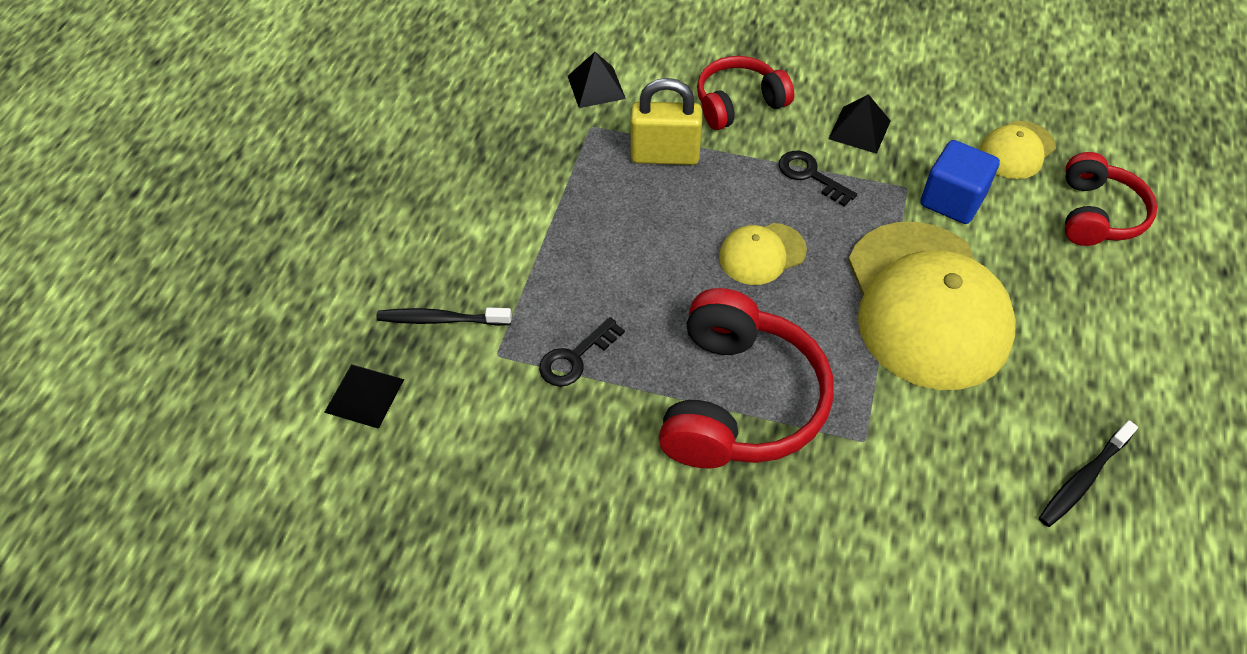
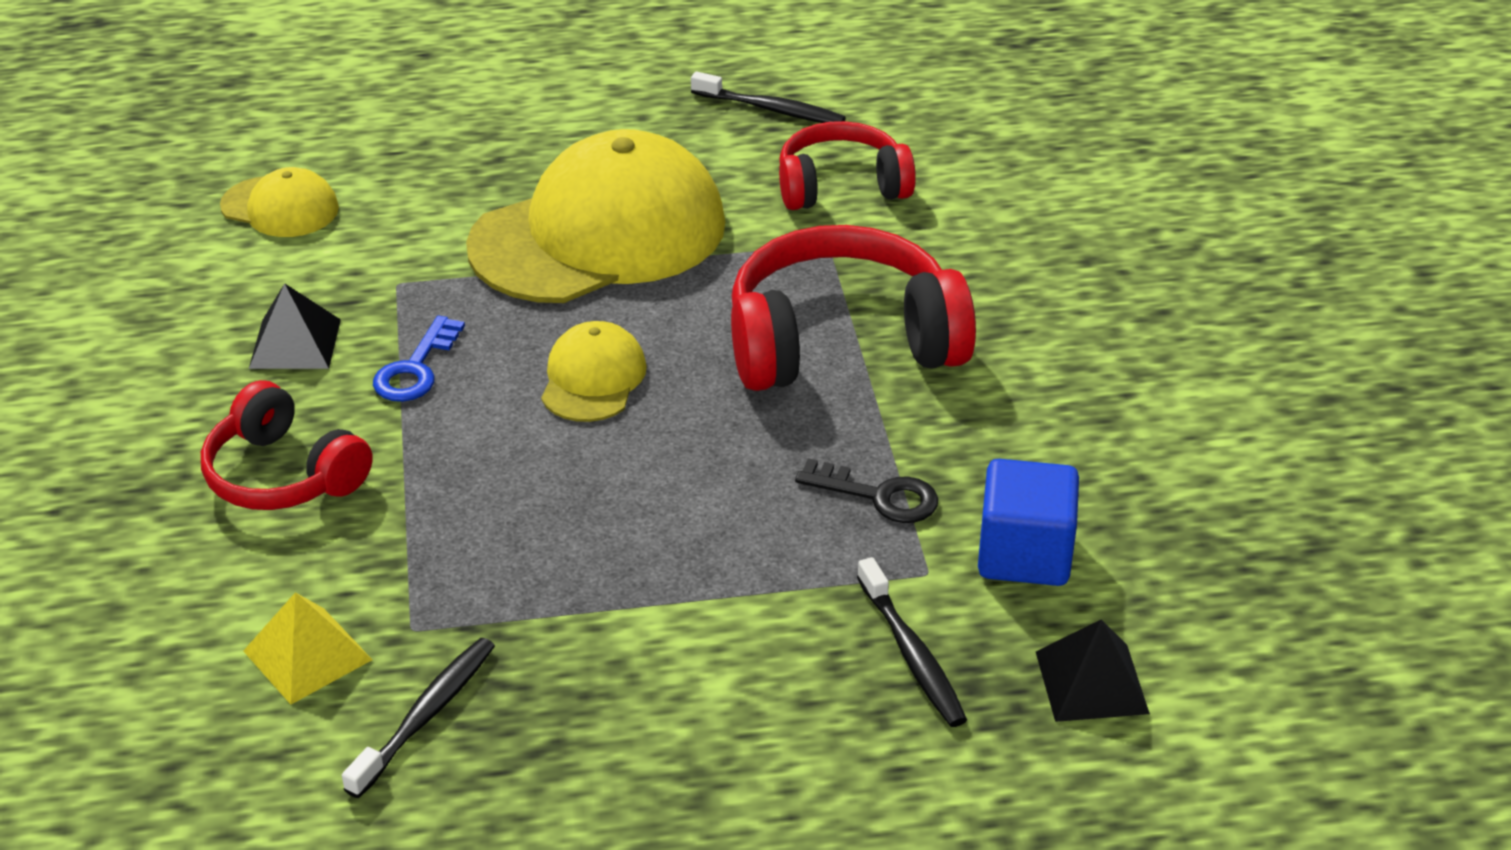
camera: 115 degrees left, 15 degrees down
(529, 118) = (426, 716): none -> black toothbrush
(596, 87) = (307, 655): black pyramid -> yellow pyramid
(665, 155) = (443, 522): yellow padlock -> none
(762, 254) = (593, 379): yellow cap -> yellow cap turned 120 degrees counterclockwise
(810, 175) = (415, 368): black key -> blue key
(952, 200) = (403, 243): blue cube -> blue cube (1024, 555)
(1097, 214) = (374, 138): red headphones -> red headphones (841, 186)

